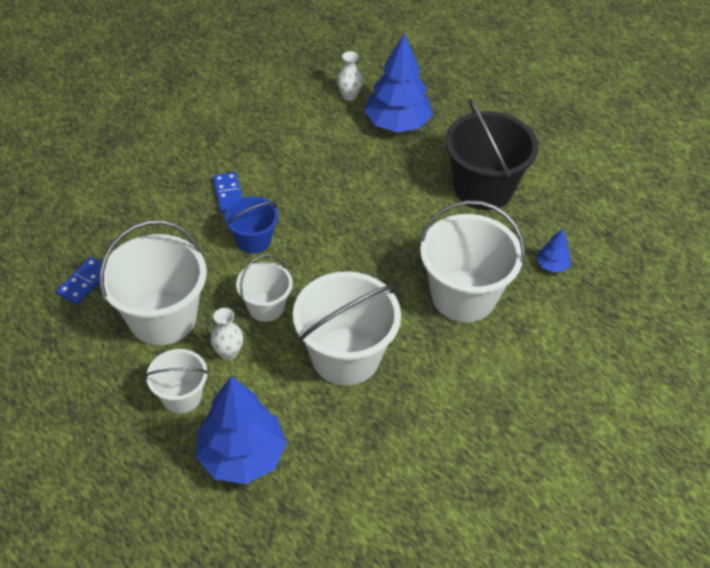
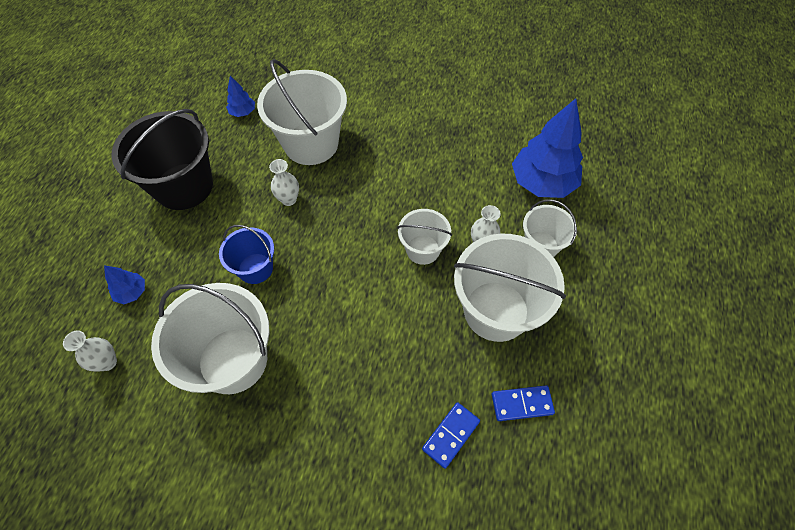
camera: 125 degrees left, 10 degrees up
(229, 194) = (327, 368): blue domino -> blue domino (450, 435)
(253, 240) = (365, 306): blue bucket -> blue bucket (255, 268)
(345, 356) = (420, 176): white bucket -> white bucket (233, 360)
(397, 124) = (132, 292): blue tree -> blue tree, size x0.45
(406, 246) = (289, 199): none -> white vase

